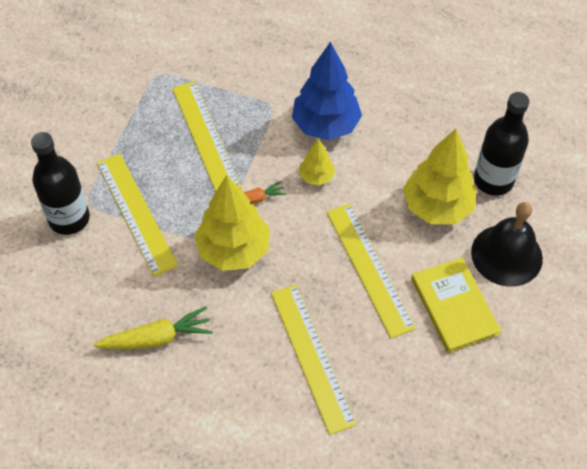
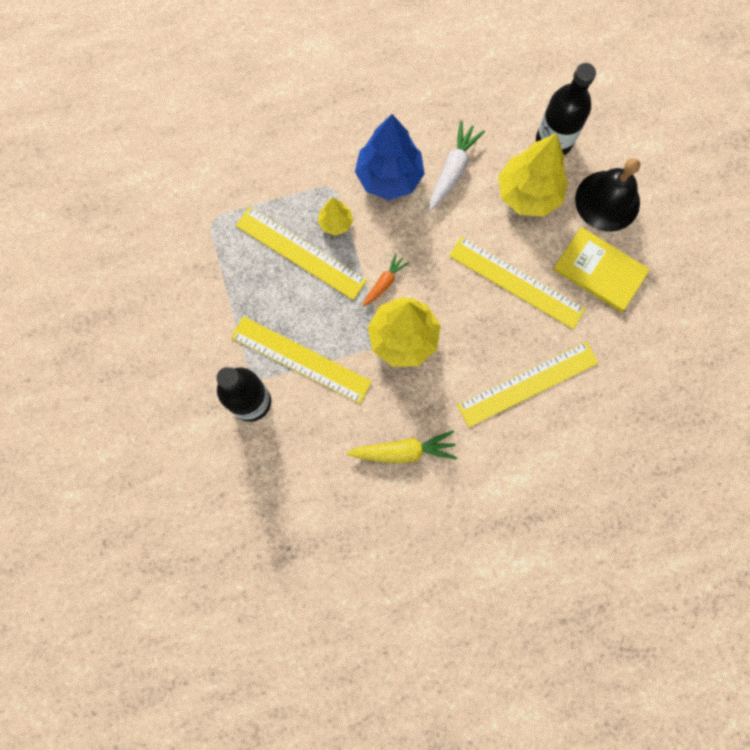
camera: 35 degrees left, 20 degrees up
(156, 338) = (403, 451): yellow carrot -> yellow carrot turned 45 degrees clockwise
(311, 357) = (528, 384): yellow ruler -> yellow ruler turned 60 degrees counterclockwise
(316, 177) = (417, 229): yellow tree -> yellow tree (335, 223)
(384, 151) = (453, 170): none -> white carrot

